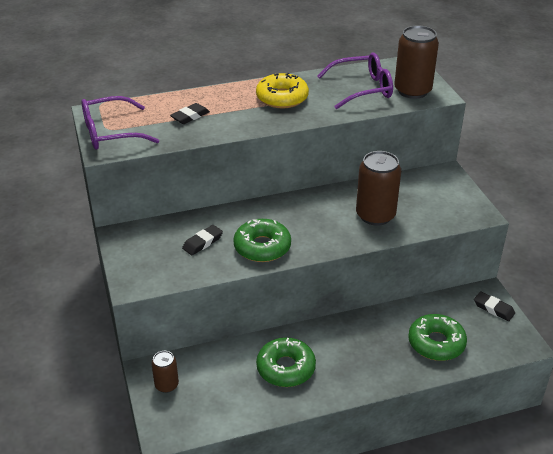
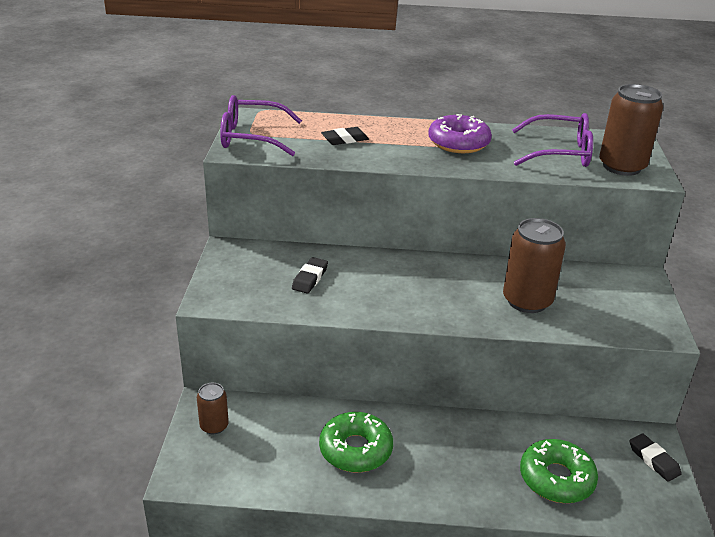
camera: 20 degrees right, 5 degrees down
(202, 242) = (310, 278): black eraser -> black eraser turned 45 degrees counterclockwise
(262, 247) = (373, 300): green donut -> none
(282, 98) = (458, 143): yellow donut -> purple donut

